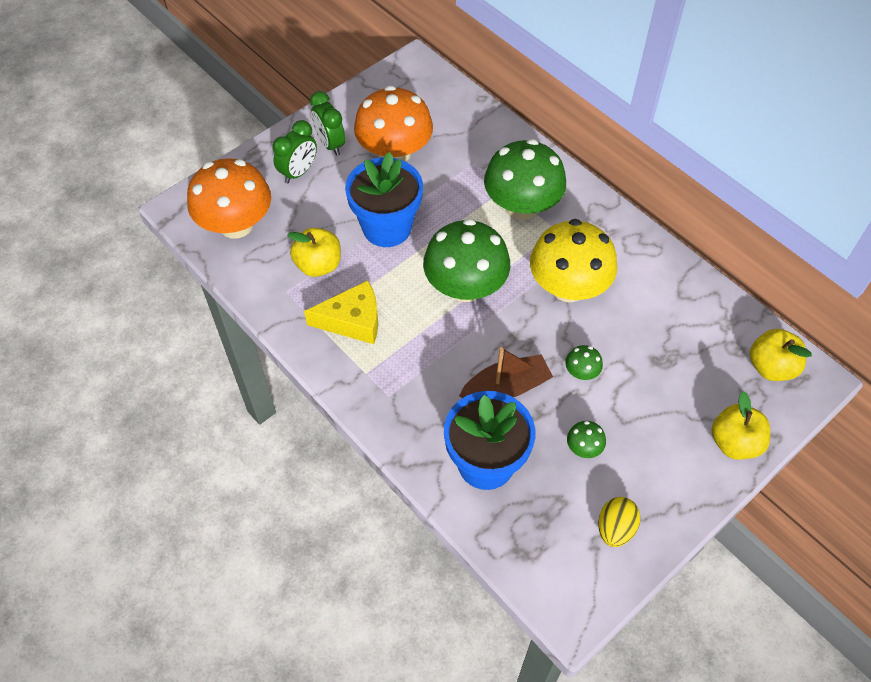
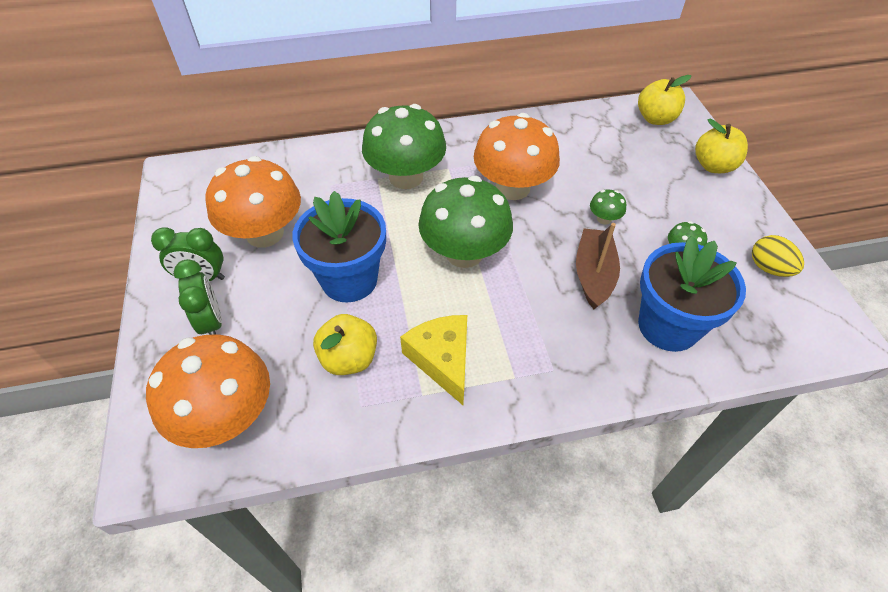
camera: 60 degrees left, 5 degrees down
(352, 320) = (442, 359): yellow cheese -> yellow cheese turned 45 degrees counterclockwise
(568, 287) = (512, 187): yellow mushroom -> orange mushroom

